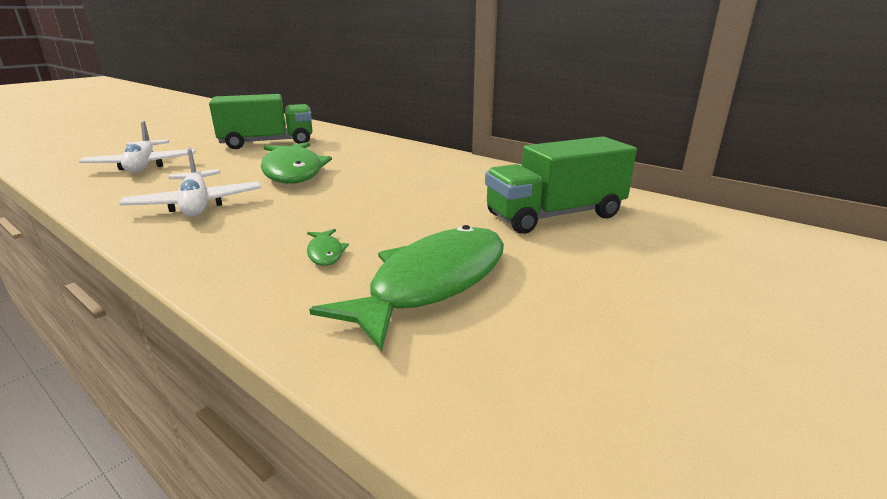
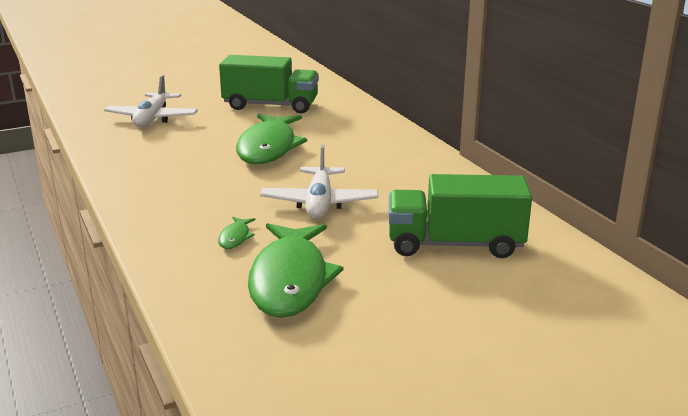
camera: 25 degrees right, 0 degrees up
(196, 205) = (172, 171): white plane -> white plane (319, 203)
(432, 283) = (290, 280): green fish -> green fish turned 120 degrees clockwise

